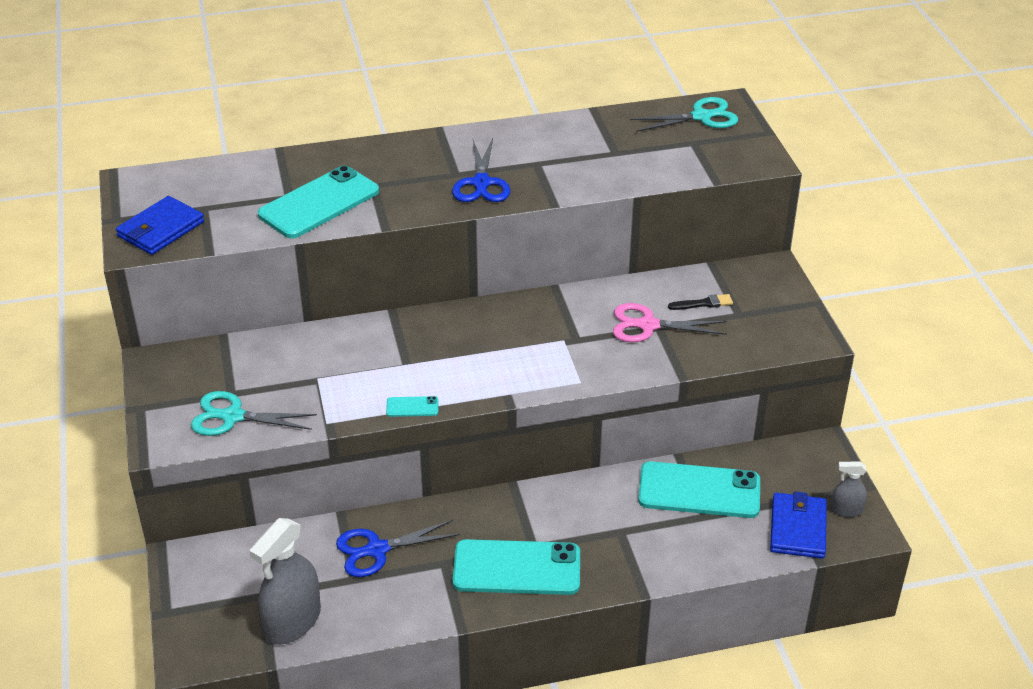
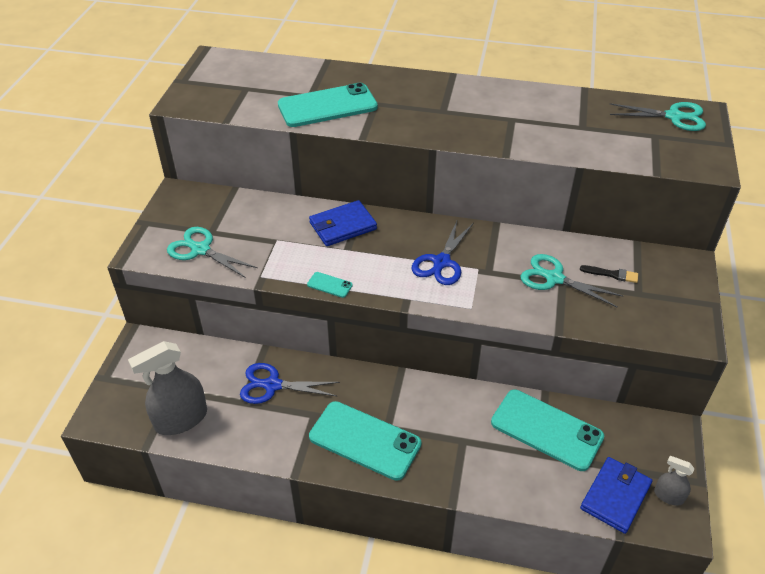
camera: 25 degrees right, 5 degrees up
(161, 229) = (206, 95): blue wallet -> blue wallet (342, 226)
(481, 183) = (458, 123): blue scissors -> blue scissors (441, 262)
(648, 325) = (554, 278): pink scissors -> turquoise scissors

